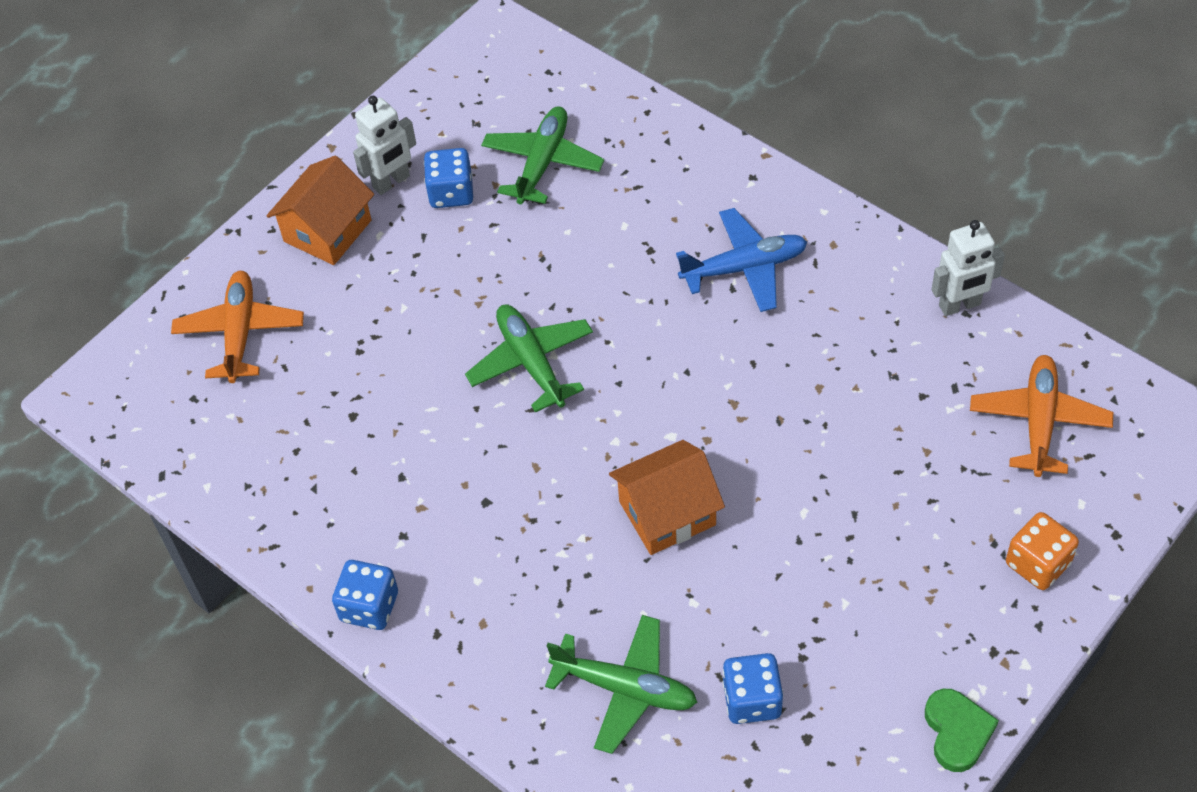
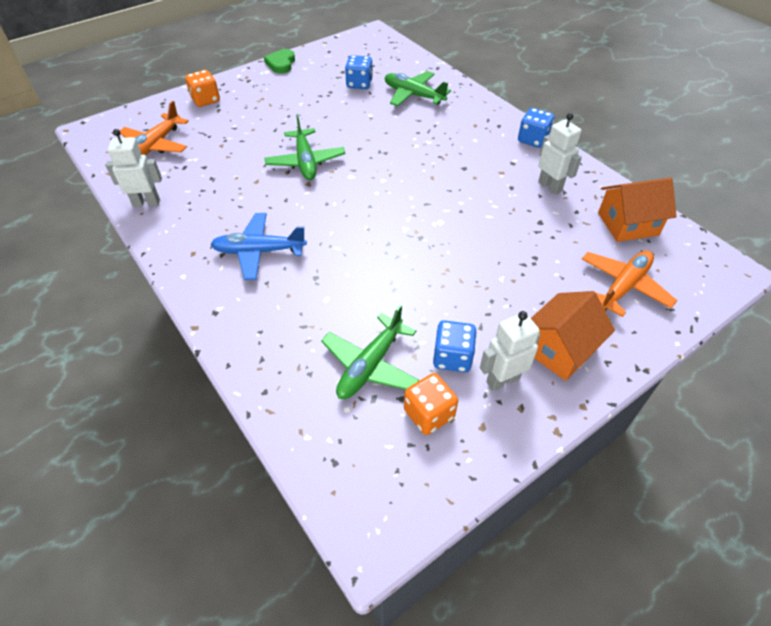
camera: 170 degrees left, 5 degrees down
(240, 333) = (623, 287): orange plane -> orange plane turned 150 degrees counterclockwise
(337, 493) = (550, 186): none -> white robot
(466, 131) = (429, 414): none -> orange dice
(531, 362) = (420, 227): green plane -> green plane (305, 162)
(667, 513) = (368, 146): orange house -> orange house (628, 224)

